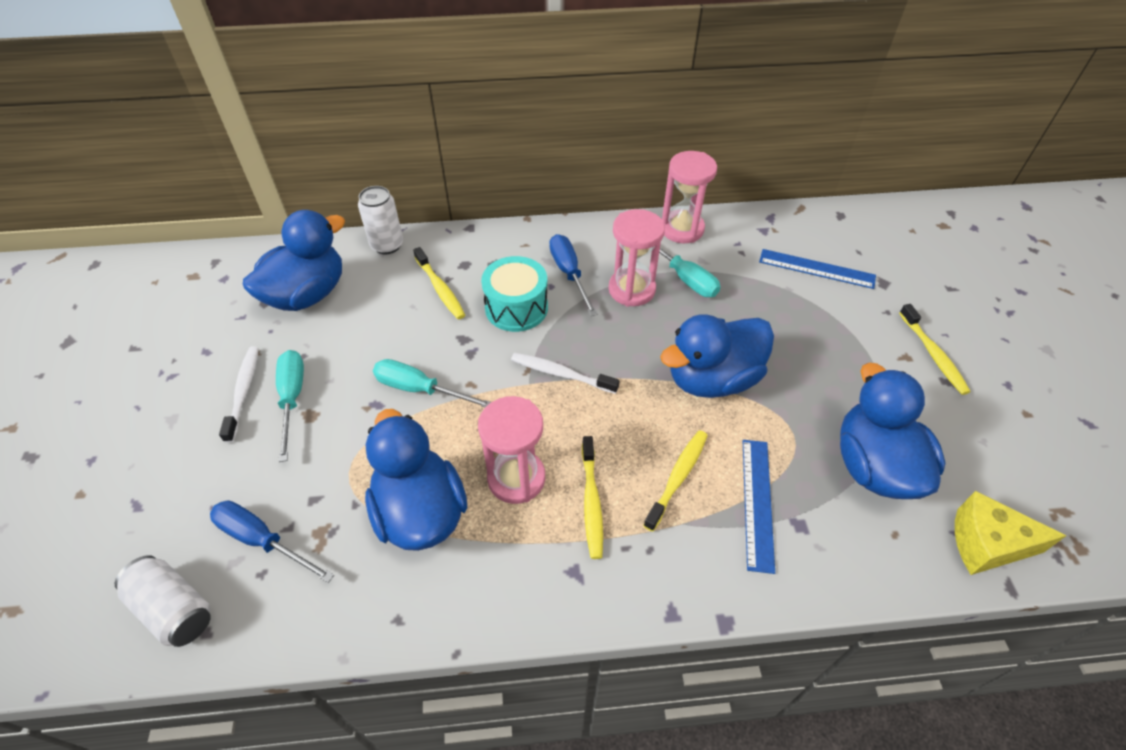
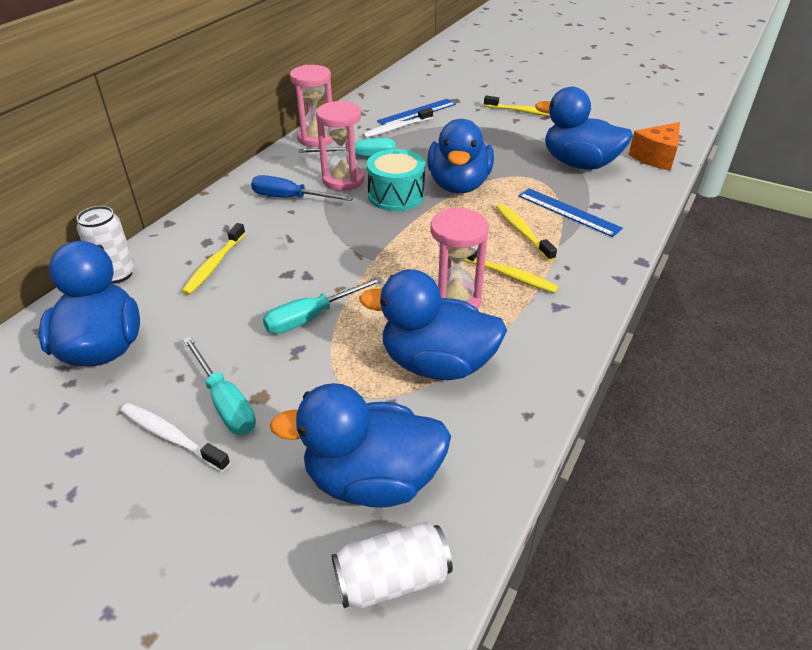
camera: 55 degrees left, 10 degrees down
(262, 540) = (372, 479): blue screwdriver -> blue duck
(292, 398) = (225, 402): turquoise screwdriver -> turquoise screwdriver turned 150 degrees counterclockwise
(440, 288) = (214, 264): yellow toothbrush -> yellow toothbrush turned 105 degrees clockwise
(516, 308) = (290, 235): turquoise drum -> turquoise drum (396, 195)
(562, 374) = (382, 241): white toothbrush -> white toothbrush (397, 128)
(986, 544) = (656, 157): yellow cheese -> orange cheese

